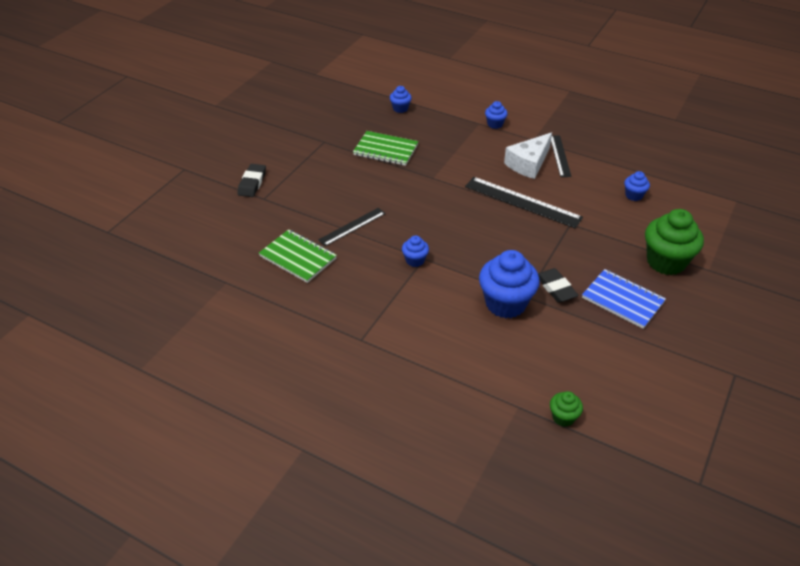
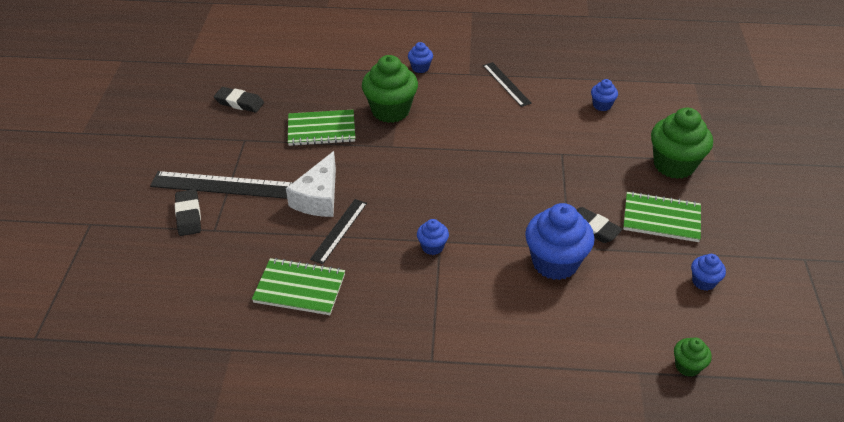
camera: 25 degrees left, 0 degrees up
(337, 114) = (239, 103): none -> black eraser
(400, 108) = (308, 77): blue cupcake -> blue cupcake (703, 282)
(448, 151) = (390, 111): none -> green cupcake
(522, 202) = (501, 145): black ruler -> black ruler (223, 185)
(528, 164) = (481, 101): white cheese -> white cheese (318, 197)
(622, 300) = (661, 219): blue notebook -> green notebook

